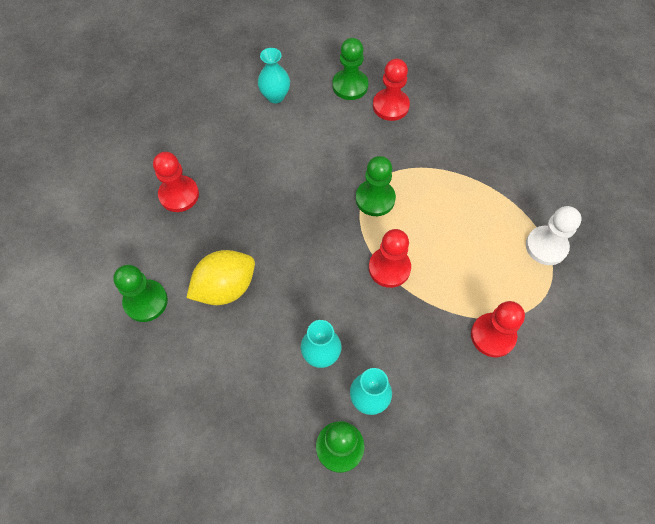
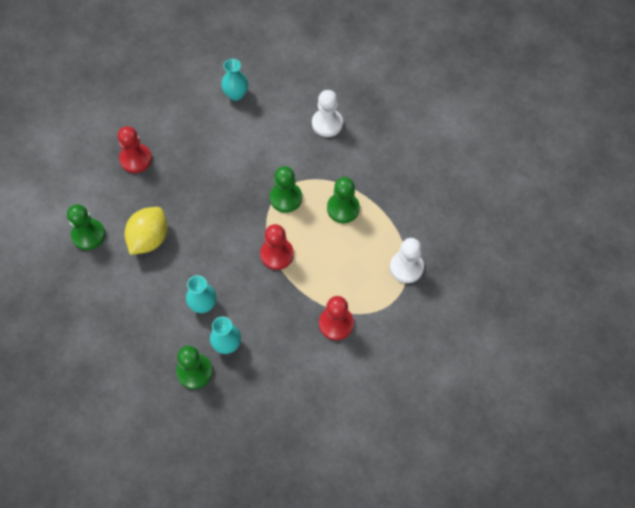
camera: 15 degrees right, 0 degrees up
(225, 287) = (149, 239): yellow lemon -> yellow lemon turned 45 degrees counterclockwise
(350, 86) = (300, 99): green pawn -> green pawn (343, 208)
(390, 106) = (327, 124): red pawn -> white pawn

